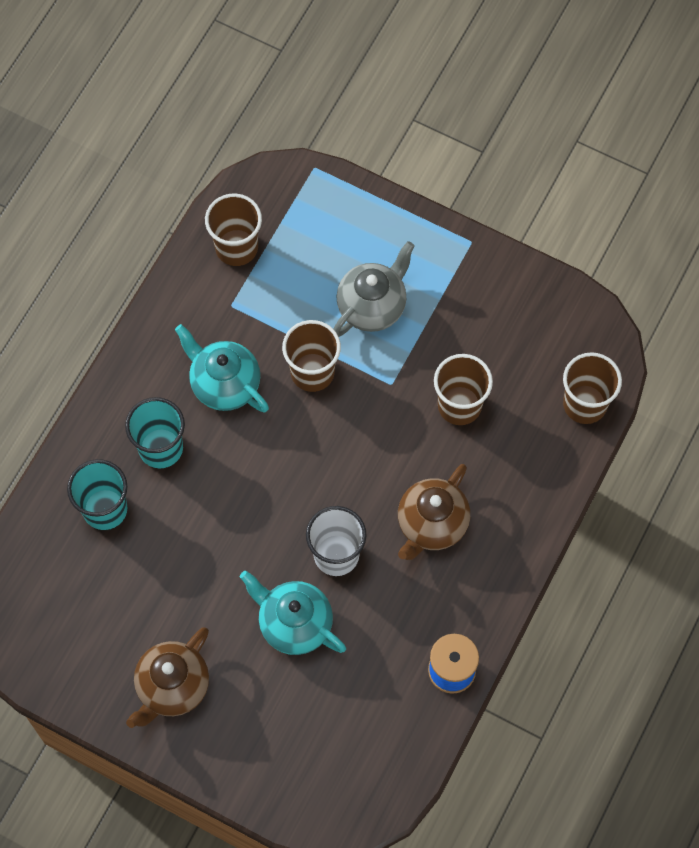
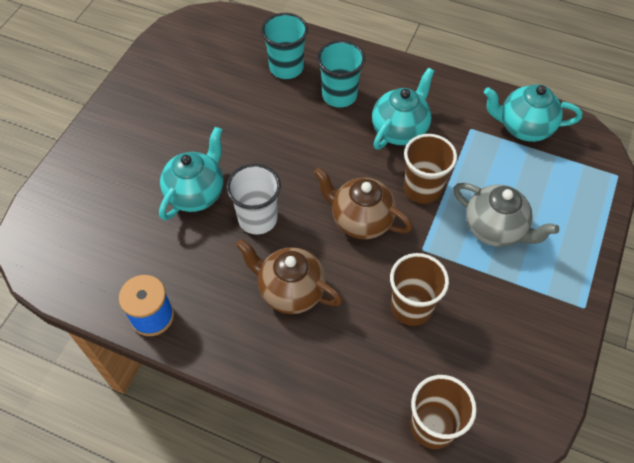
camera: 85 degrees right, 10 degrees down
(172, 687) = (146, 119): brown teapot -> brown teapot (361, 220)
(236, 247) = (524, 128): brown cup -> turquoise teapot

